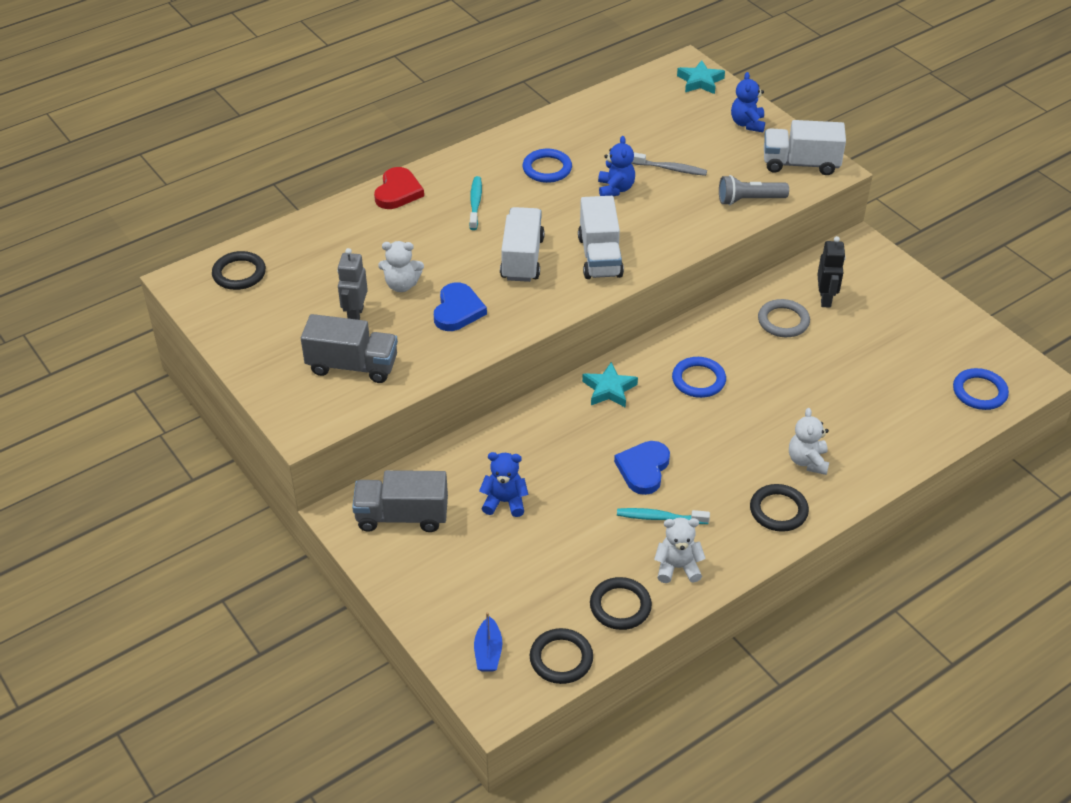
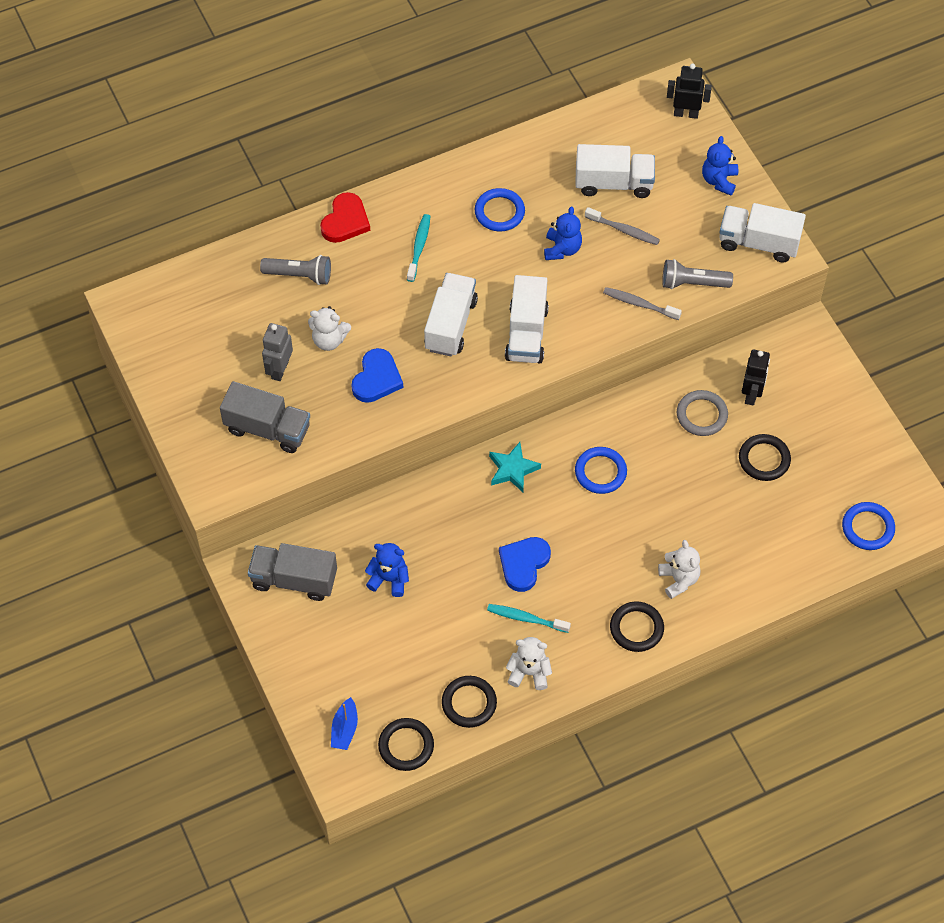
camera: 10 degrees right, 15 degrees up
(239, 273) = (177, 303): black ring -> black ring (764, 459)
(360, 238) = (299, 275): none -> grey flashlight
(649, 136) = (613, 183): none -> white truck
(700, 81) = (686, 113): turquoise star -> black robot
(703, 221) = (639, 304): none -> grey toothbrush
(807, 461) = (678, 579): white teddy bear -> white teddy bear turned 150 degrees clockwise

